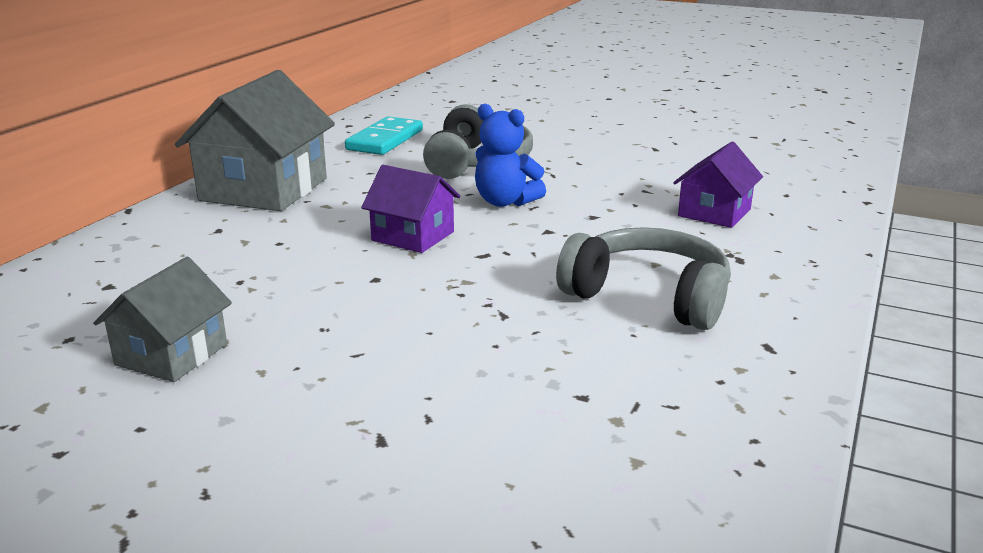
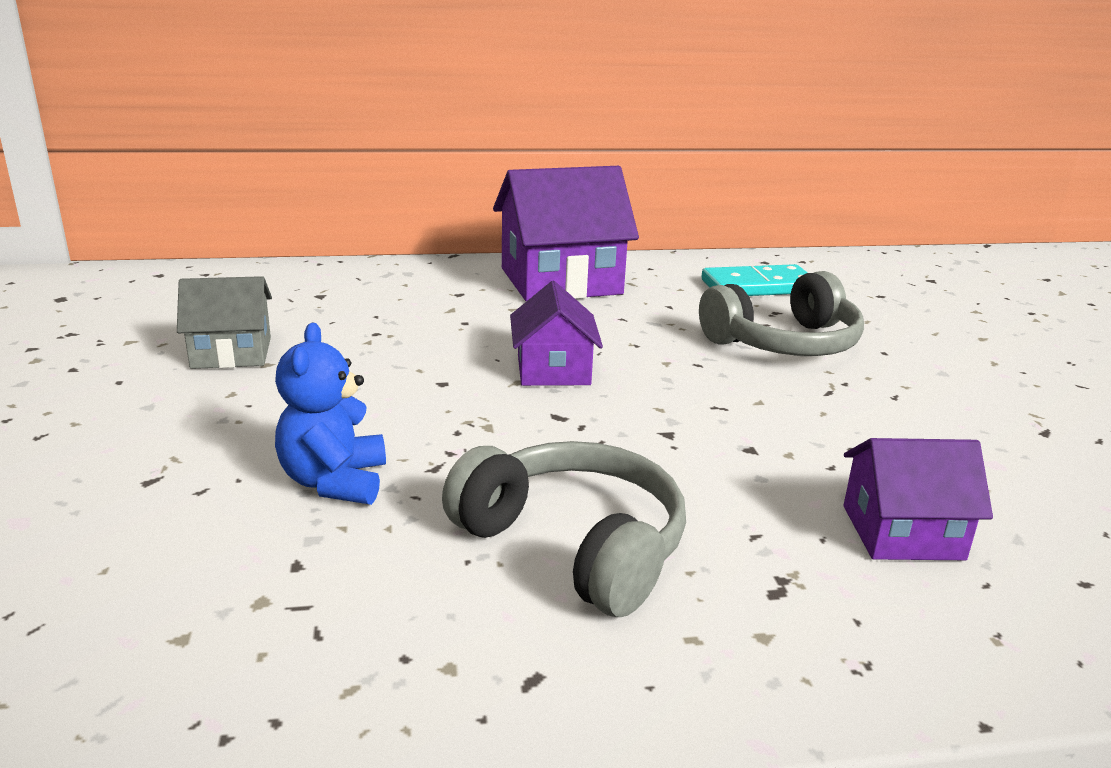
camera: 55 degrees right, 0 degrees up
(264, 189) = (560, 281): grey house -> purple house
(505, 202) = (705, 388): blue teddy bear -> blue teddy bear (334, 482)
(648, 297) = (574, 545): grey headphones -> grey headphones turned 45 degrees counterclockwise

